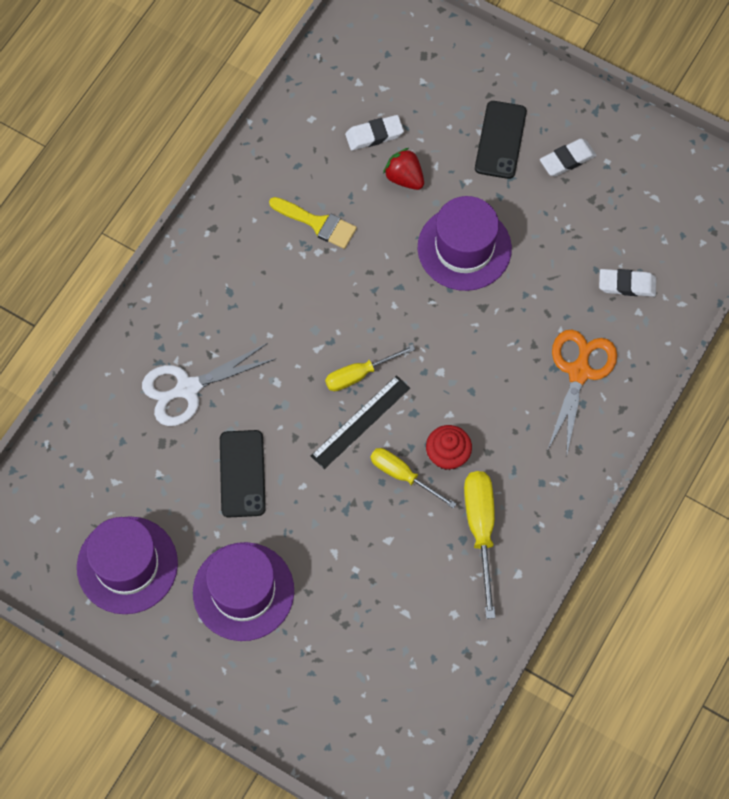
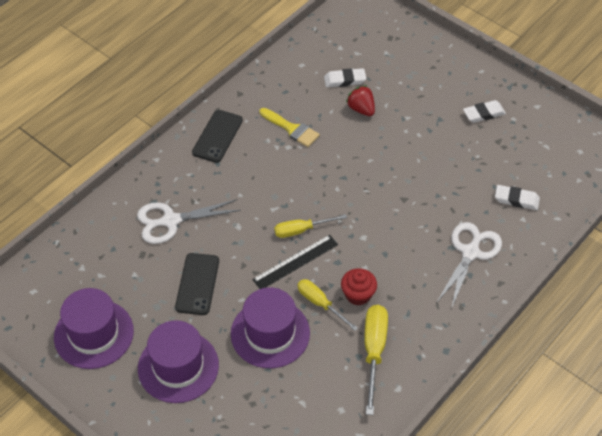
camera: 10 degrees right, 15 degrees down
(464, 248) = (397, 159): purple hat -> purple hat (270, 333)
(500, 140) = (436, 95): black phone -> black phone (217, 136)
(579, 372) = (470, 253): orange scissors -> white scissors

